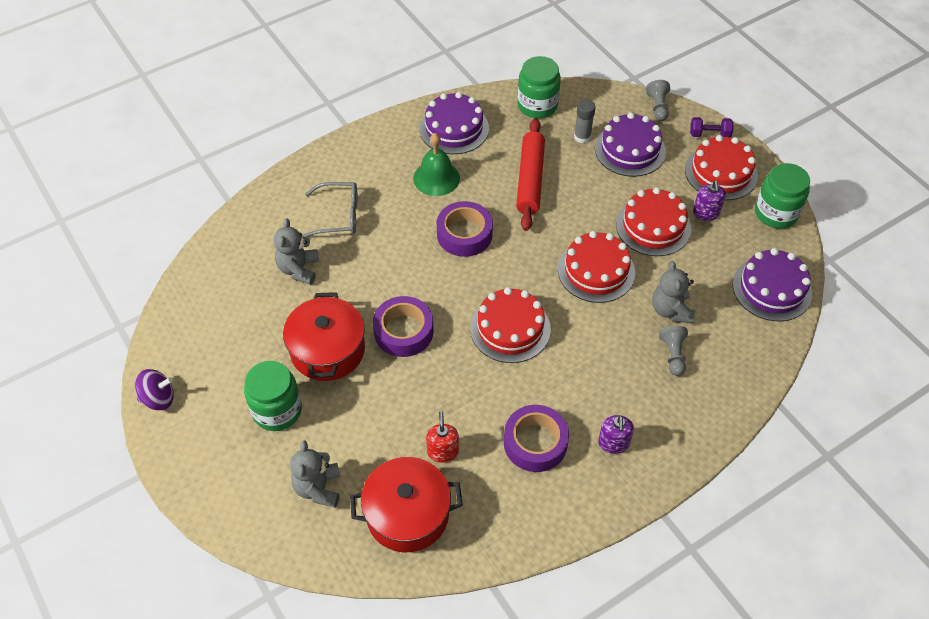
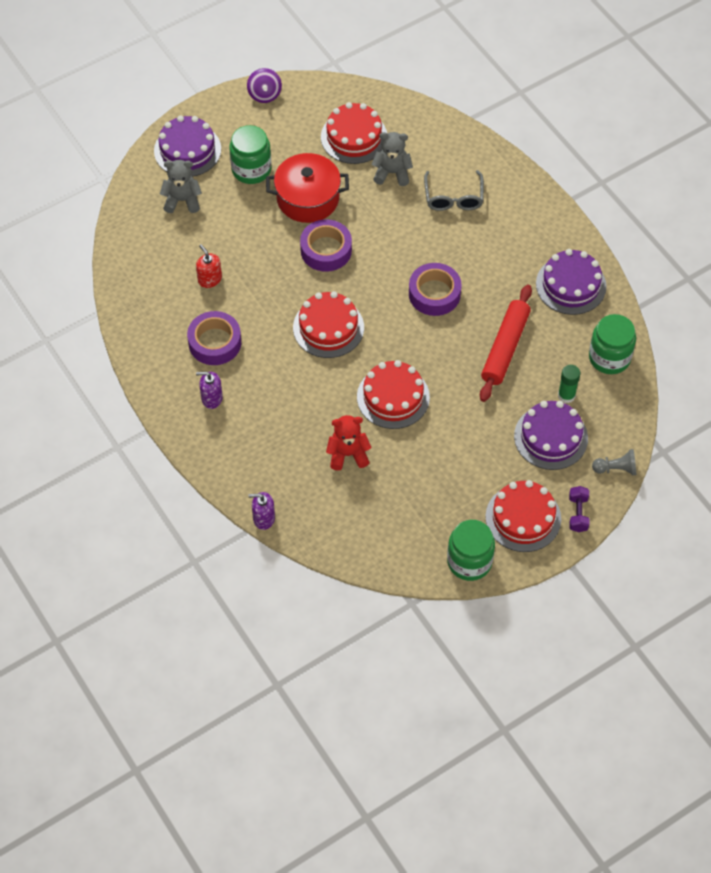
camera: 90 degrees right, 5 degrees up
(407, 514) = (157, 257): red pot -> none
(436, 178) = (503, 271): green bell -> none
(442, 451) = (209, 279): red soap dispenser -> red soap dispenser turned 120 degrees counterclockwise
(530, 180) = (505, 348): red rolling pin -> red rolling pin turned 75 degrees counterclockwise
(582, 137) = (566, 395): grey glue stick -> green glue stick
(653, 226) = (448, 449): red cake -> red cake (354, 137)
(671, 310) = (348, 454): grey teddy bear -> red teddy bear
(673, 355) = (298, 451): grey pawn -> none
(706, 213) = (467, 497): purple soap dispenser -> purple soap dispenser (263, 518)
(772, 289) = (373, 543): purple cake -> purple cake (187, 150)

